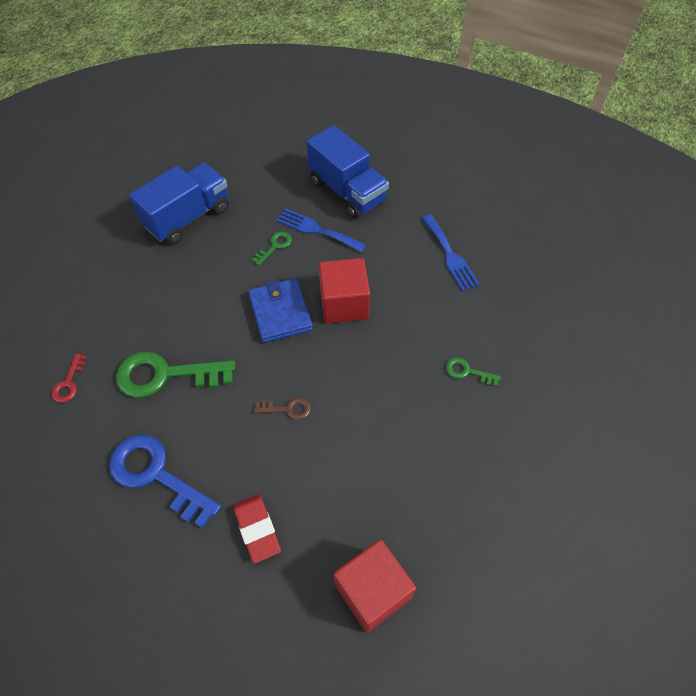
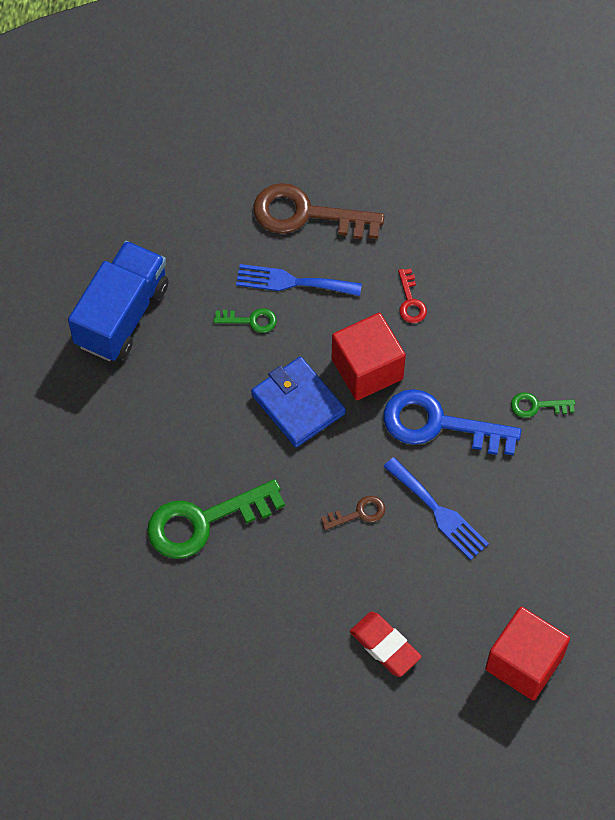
camera: 20 degrees left, 5 degrees up
(69, 383) = (98, 567): red key -> red key (410, 301)
(156, 475) = (253, 630): blue key -> blue key (438, 424)
(275, 246) = (251, 320): green key -> green key turned 75 degrees clockwise
(347, 191) = (306, 214): blue truck -> brown key
(450, 255) = (466, 266): blue fork -> blue fork (438, 512)

